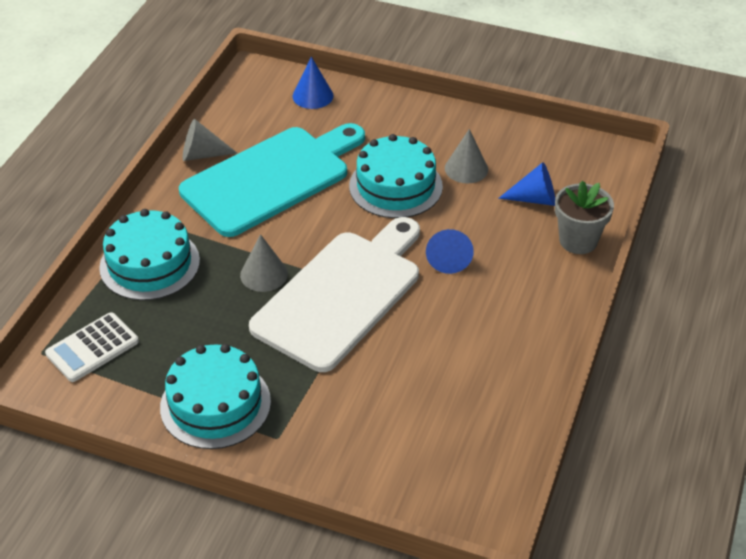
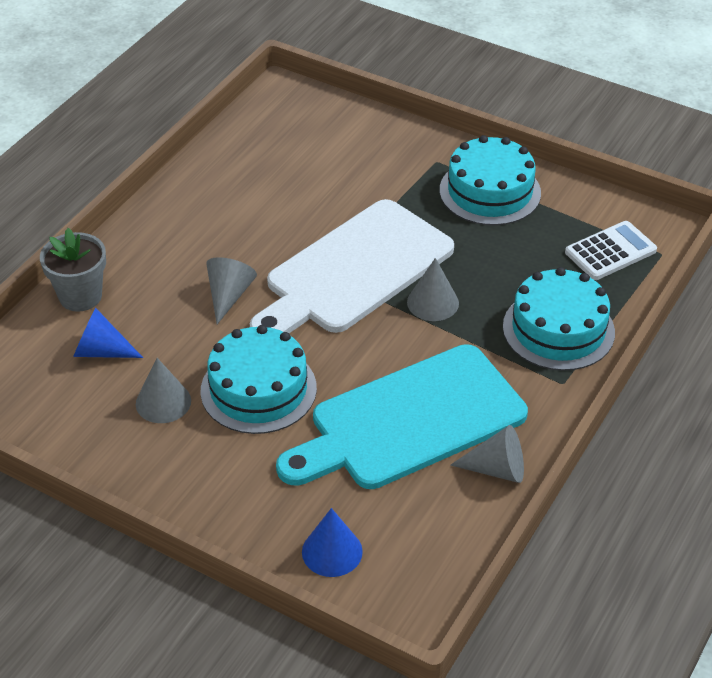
camera: 170 degrees left, 0 degrees up
(448, 258) = (229, 295): blue cone -> grey cone

